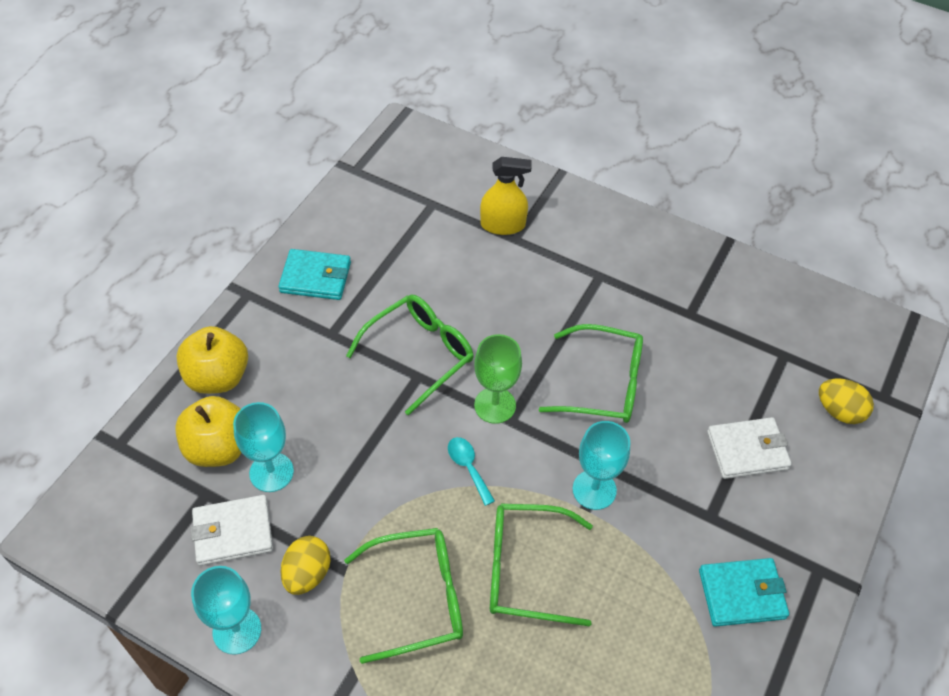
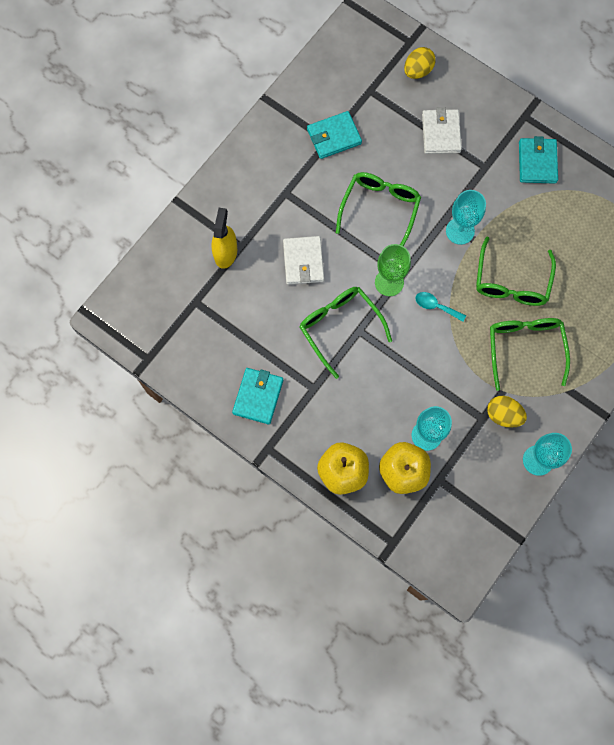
camera: 80 degrees left, 20 degrees up
(233, 532) = (469, 462): white wallet -> white wallet (303, 262)
(468, 467) = (436, 306): turquoise spoon -> turquoise spoon turned 45 degrees clockwise
(698, 320) = (334, 136): none -> turquoise wallet

